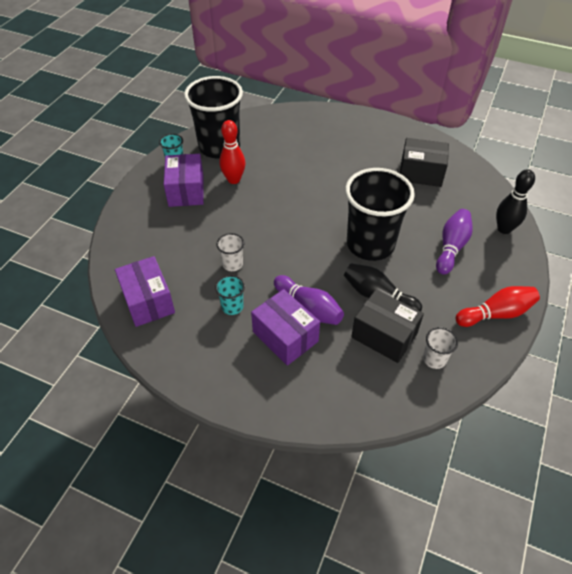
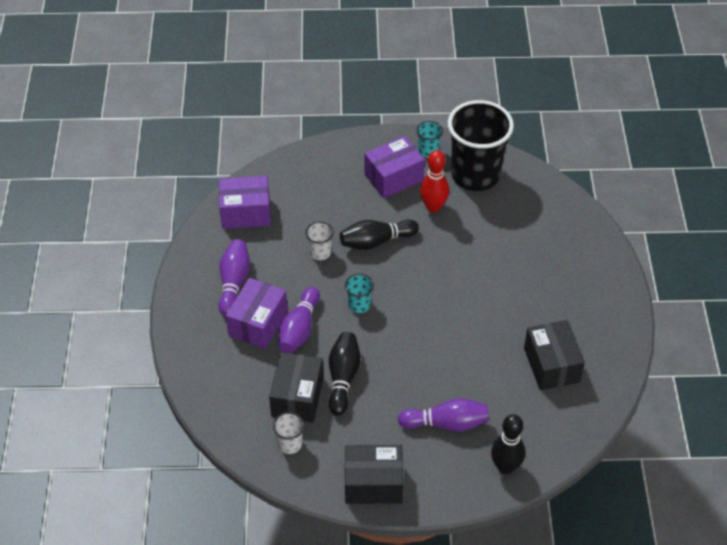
camera: 65 degrees right, 0 degrees up
(148, 301) = (246, 213): purple box -> purple box turned 45 degrees clockwise
(226, 339) = (234, 283): none -> purple bowling pin
(232, 306) = (271, 272): turquoise cup -> turquoise cup (359, 305)
(245, 224) = (376, 241): none -> black bowling pin
(370, 244) = (409, 351): black cup -> none
(496, 314) = (373, 483): red bowling pin -> black box

